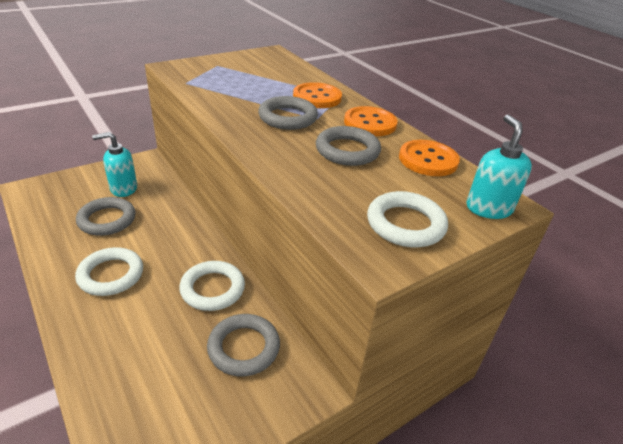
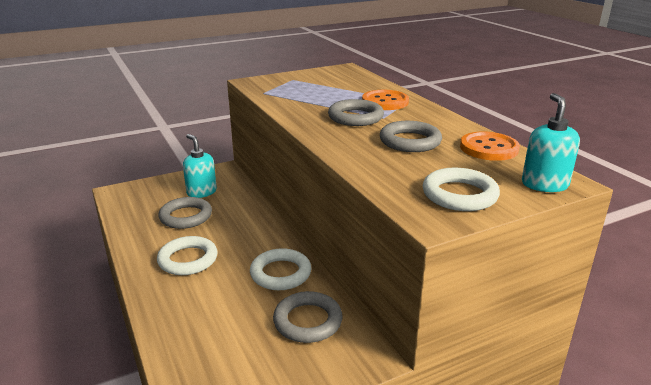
camera: 10 degrees right, 10 degrees down
(123, 188) = (201, 192): turquoise soap dispenser -> turquoise soap dispenser turned 60 degrees clockwise
(370, 123) = (434, 121): orange button -> none

